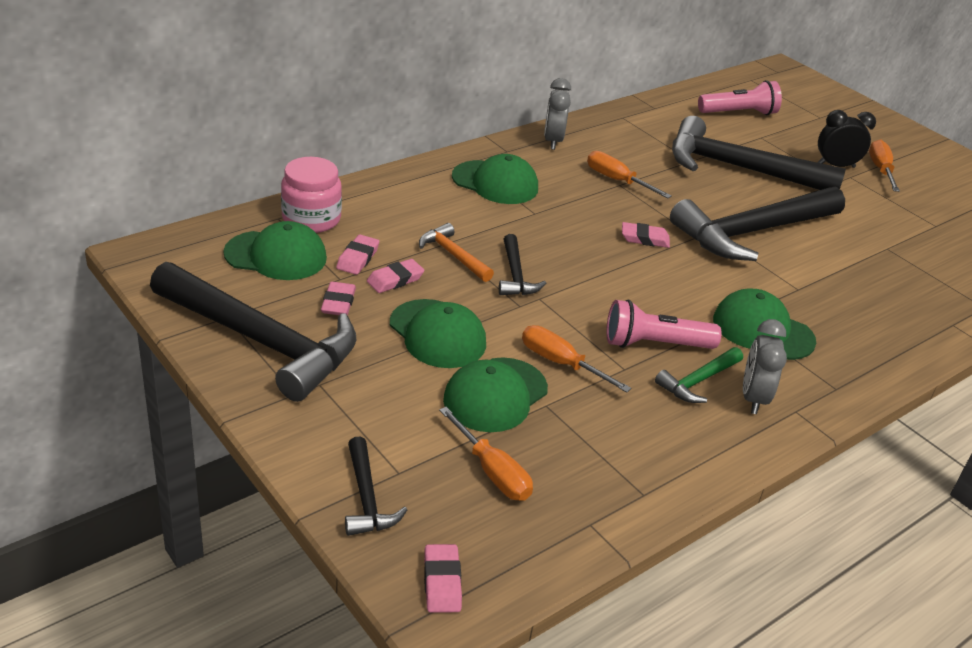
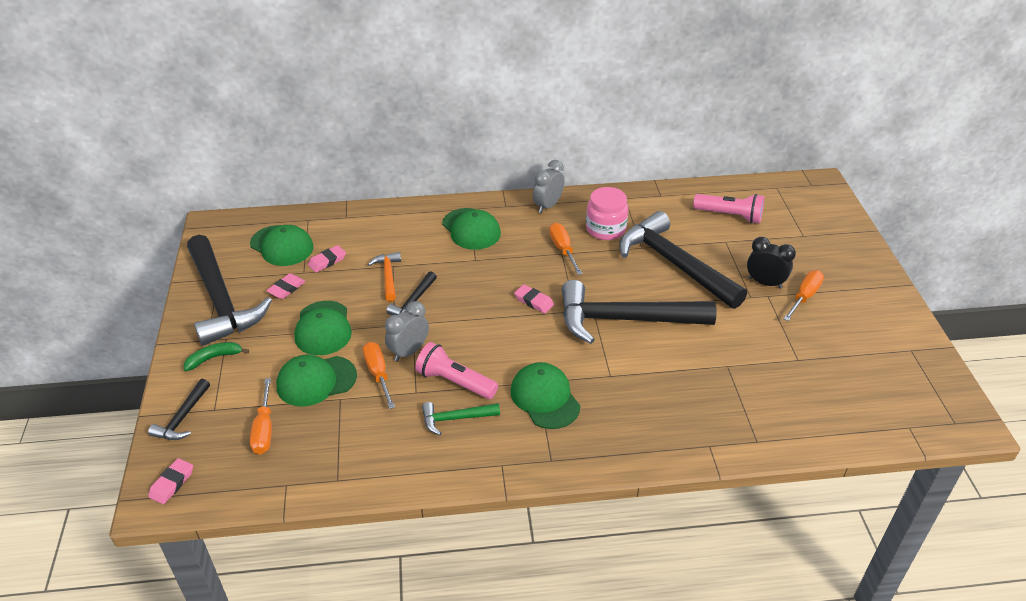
camera: 35 degrees right, 5 degrees up
(311, 219) = (326, 226): pink jar -> pink jar (605, 229)
(329, 412) = (214, 358): none -> green banana
(395, 280) = (335, 283): pink eraser -> none
(753, 398) = (481, 444): grey clock -> grey clock (409, 351)

